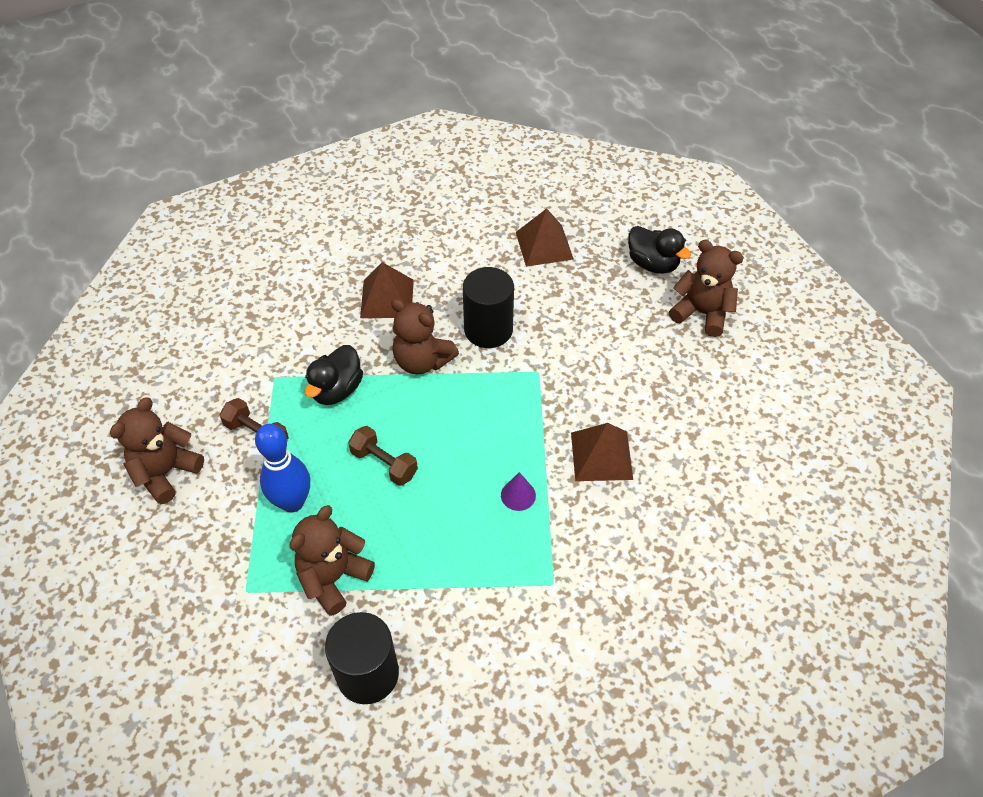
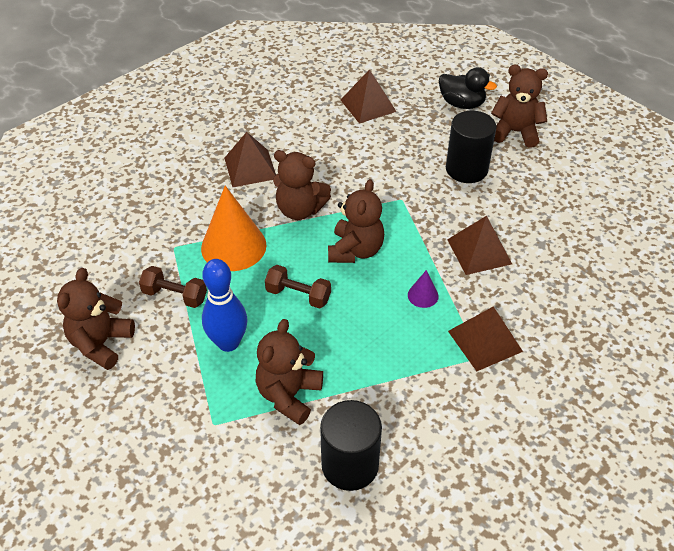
camera: 15 degrees left, 5 degrees down
(336, 390) = (233, 246): black duck -> orange cone
(464, 424) = (355, 250): none -> brown teddy bear
(488, 330) = (347, 176): black cylinder -> black cylinder (466, 169)
(566, 566) = (485, 341): none -> brown pyramid

